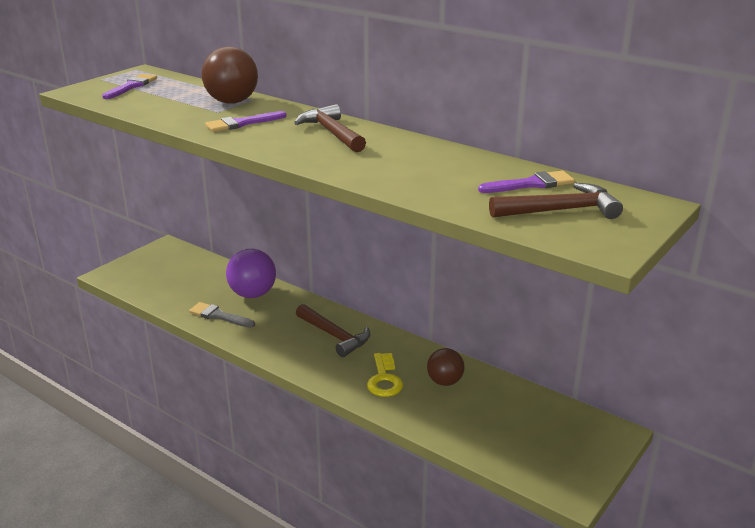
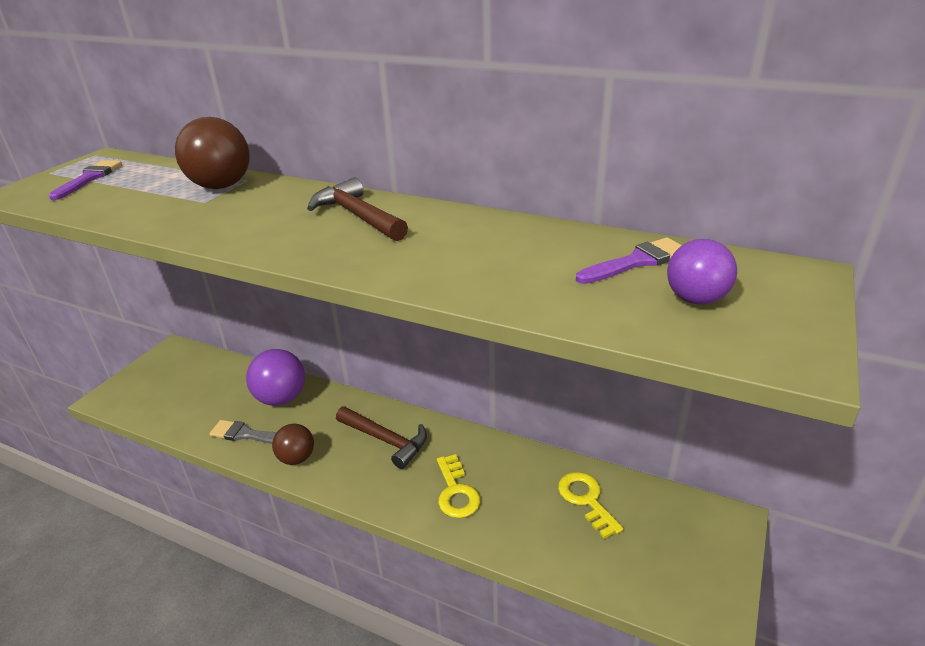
camera: 10 degrees left, 5 degrees up
(241, 123) = (238, 215): purple brush -> none
(444, 381) = (524, 483): brown ball -> brown ball (296, 458)
(494, 401) = (586, 500): none -> yellow key
(560, 210) = (696, 299): brown hammer -> purple ball

